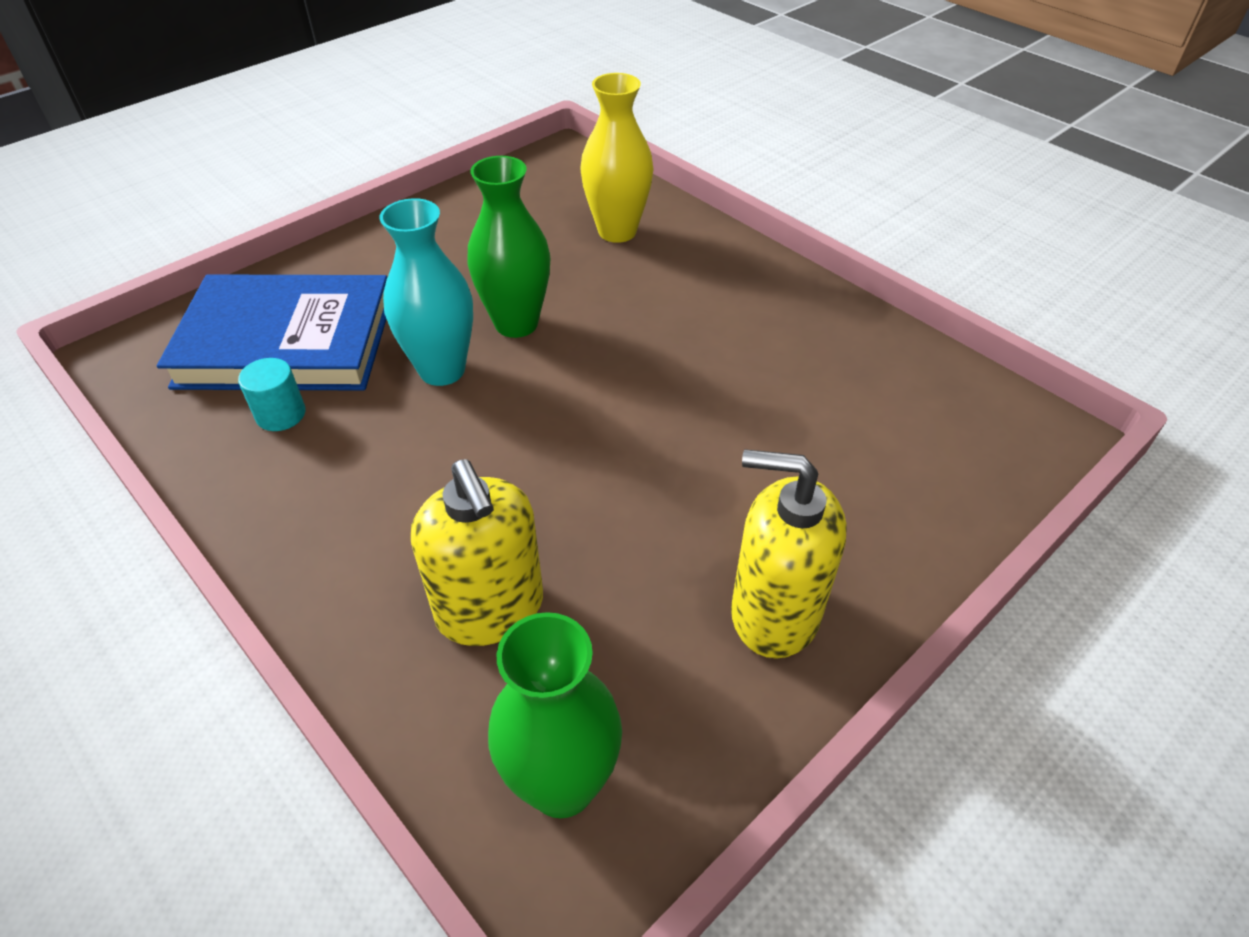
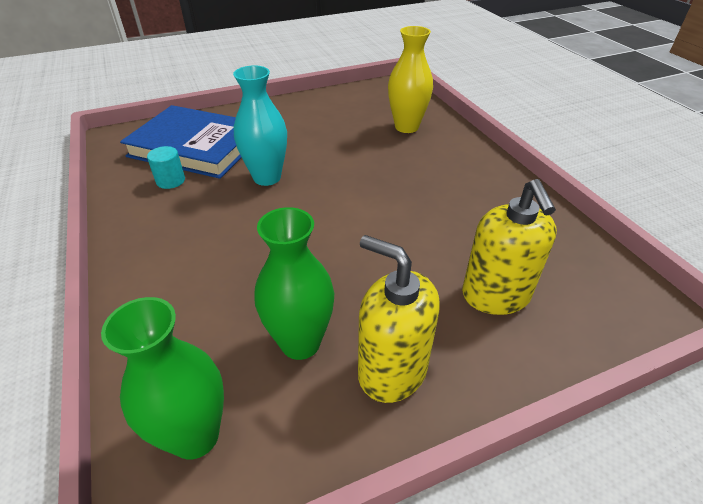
camera: 20 degrees right, 5 degrees down
(490, 609) = (216, 313): yellow soap dispenser -> yellow soap dispenser (495, 295)
(516, 323) = (322, 162): green vase -> green vase (300, 343)

